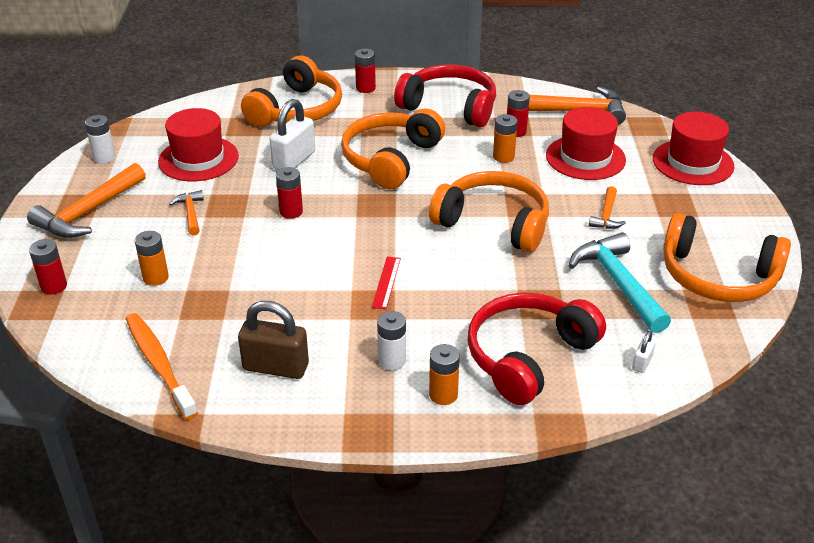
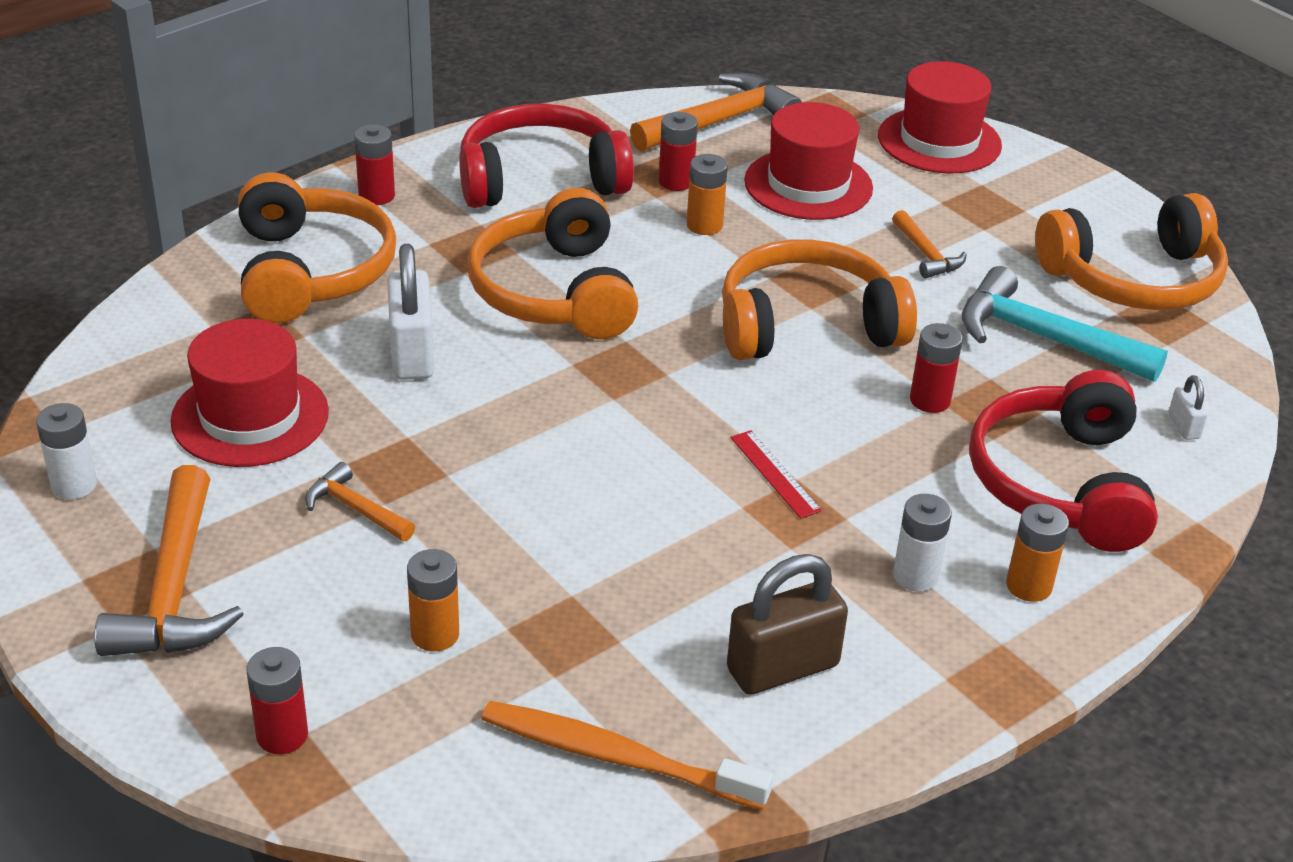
camera: 40 degrees left, 0 degrees up
(291, 212) = (511, 434): red battery -> red battery (930, 400)

